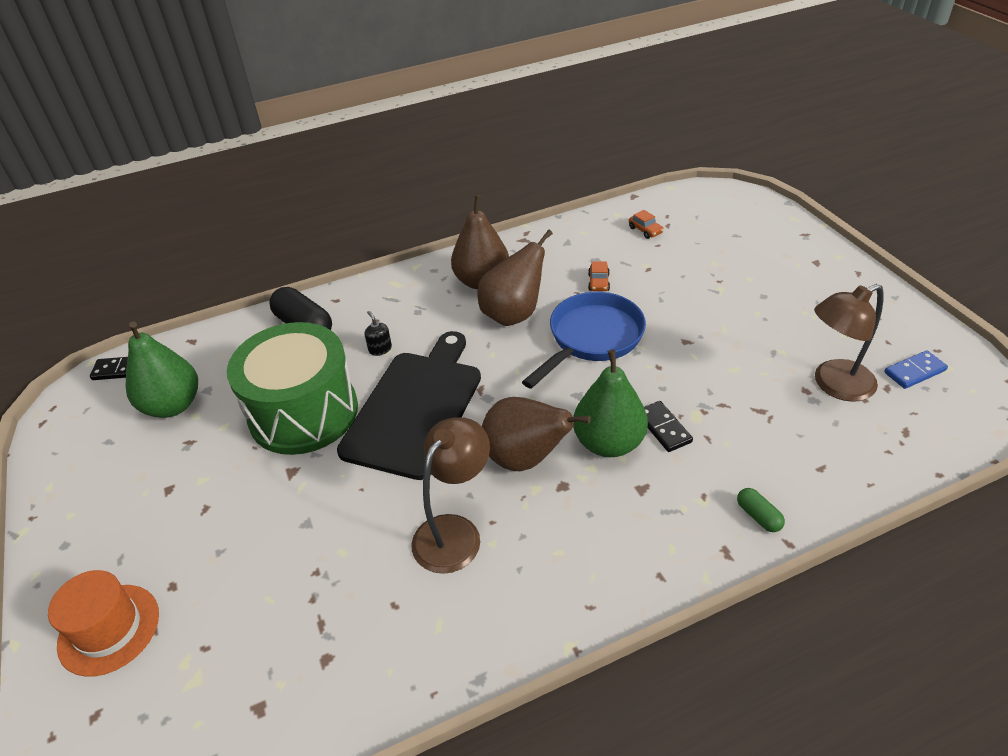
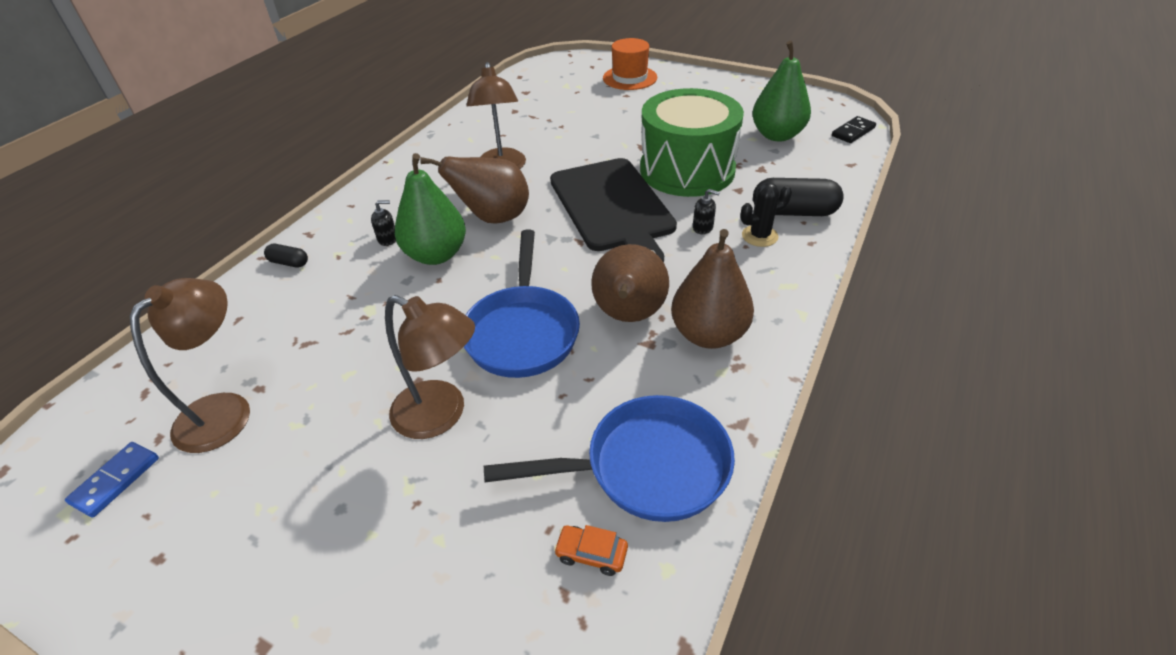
camera: 140 degrees right, 0 degrees up
(356, 321) = (759, 236): none -> black cactus
(589, 245) = (646, 467): none -> blue pan
(598, 282) = (576, 407): orange car -> none
(643, 491) = (388, 239): none -> black soap dispenser
(663, 428) = (395, 286): black domino -> none
(681, 314) = (441, 415): none -> brown lamp
(758, 516) = (289, 263): green capsule -> black capsule

